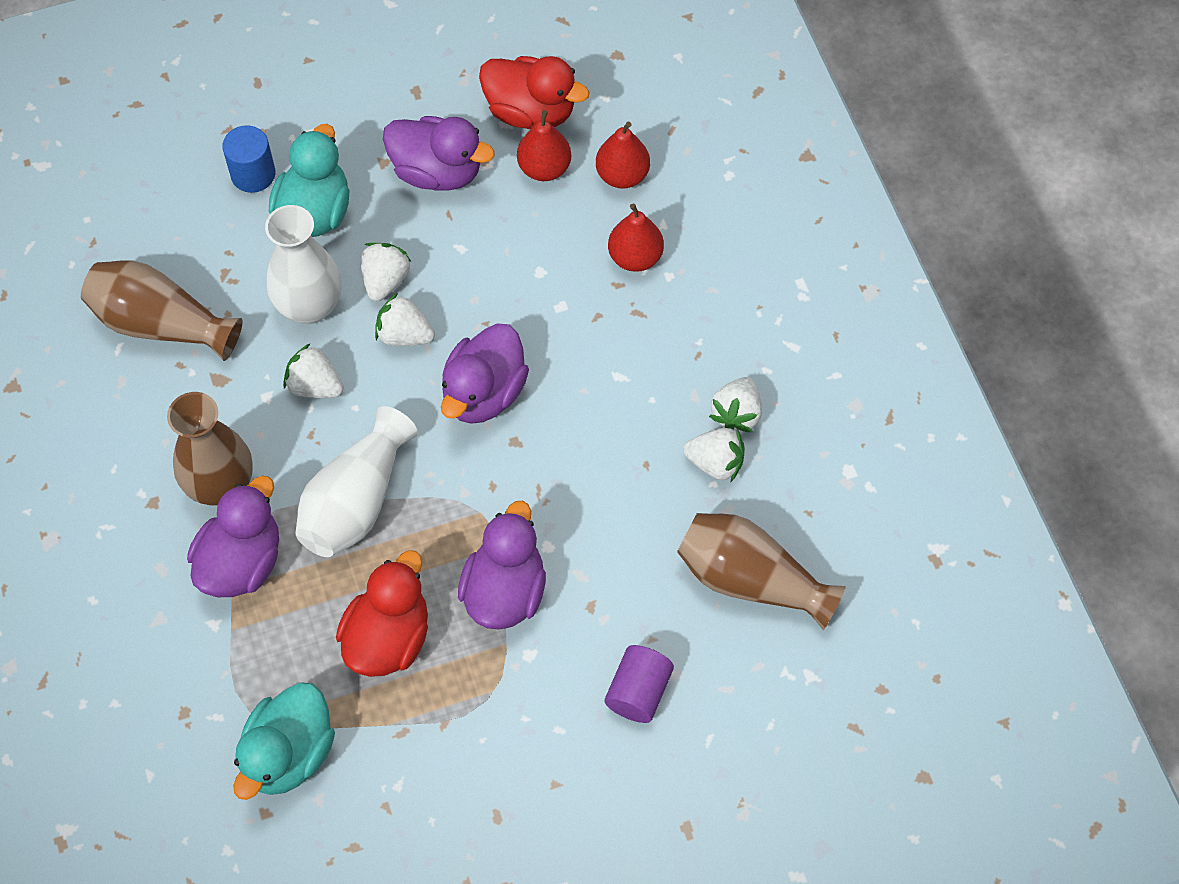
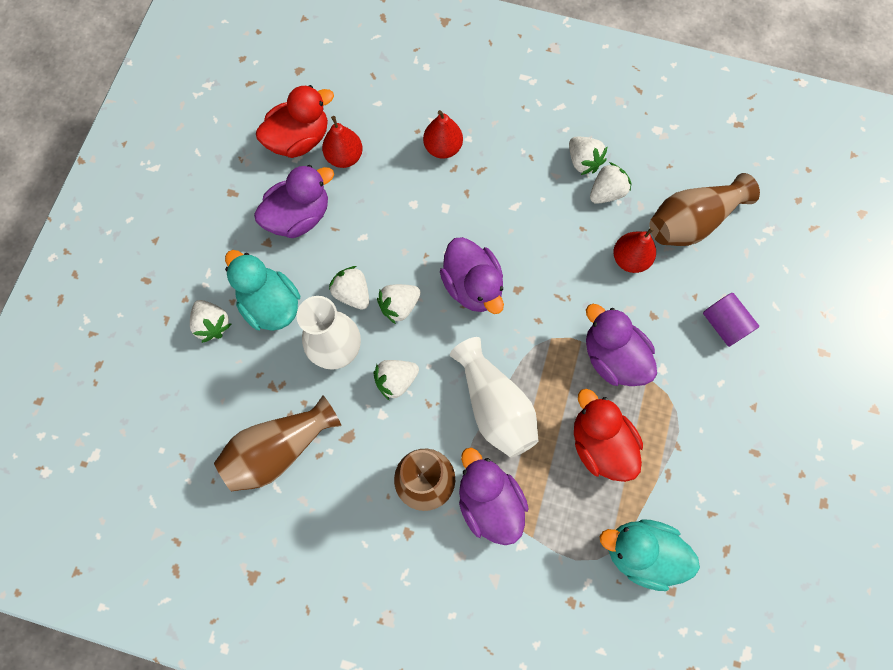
camera: 55 degrees left, 10 degrees up
(253, 174) = (213, 324): blue cylinder -> white strawberry
(288, 754) = (641, 552): turquoise duck -> turquoise duck turned 135 degrees clockwise
(622, 175) = (383, 119): red pear -> red pear (630, 259)

